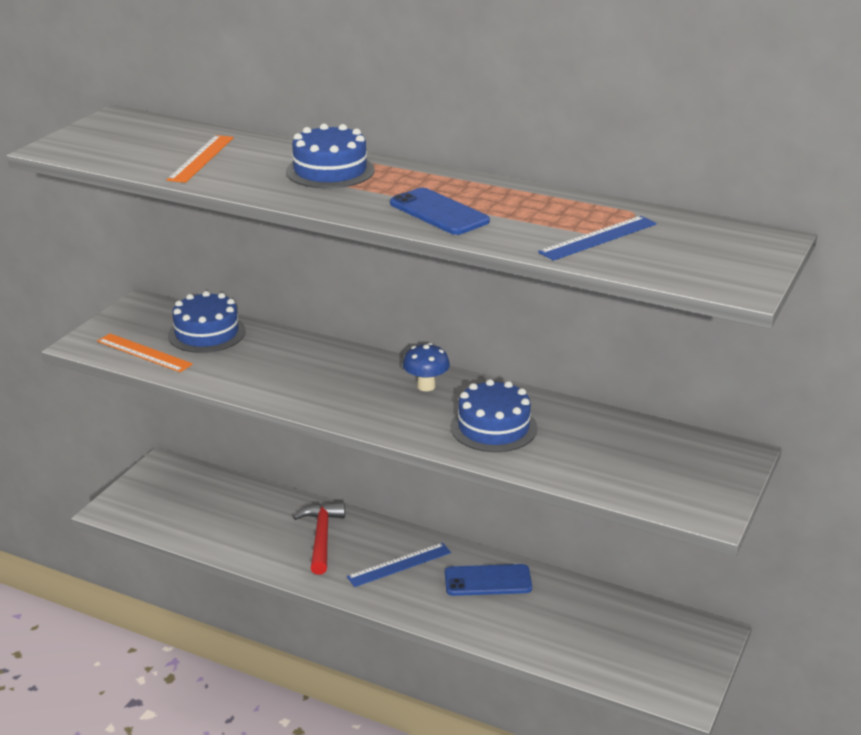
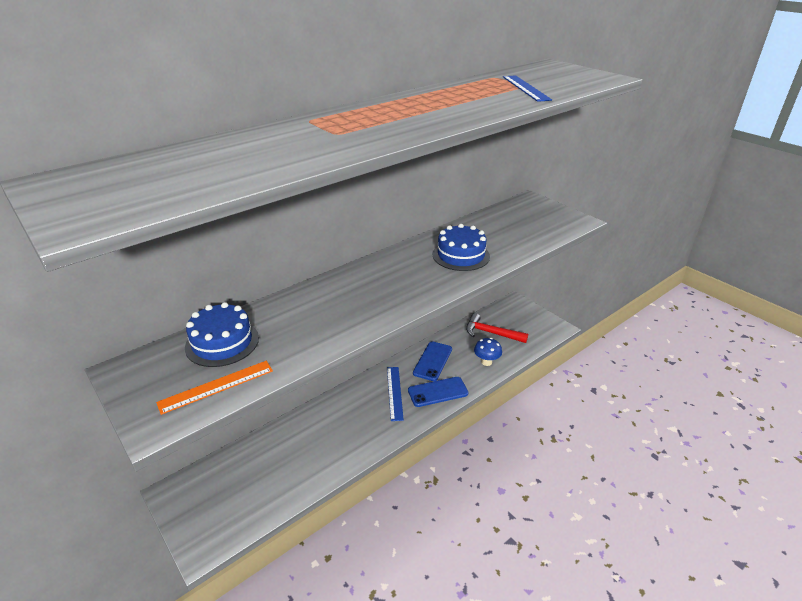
camera: 65 degrees left, 5 degrees up
(201, 158) = (235, 161): orange ruler -> none
(321, 537) = (341, 421): red hammer -> red hammer (491, 333)
(330, 171) = (334, 126): blue cake -> none
(426, 386) = (395, 265): blue mushroom -> blue mushroom (486, 362)
(439, 212) = (451, 111): blue phone -> blue phone (438, 392)

